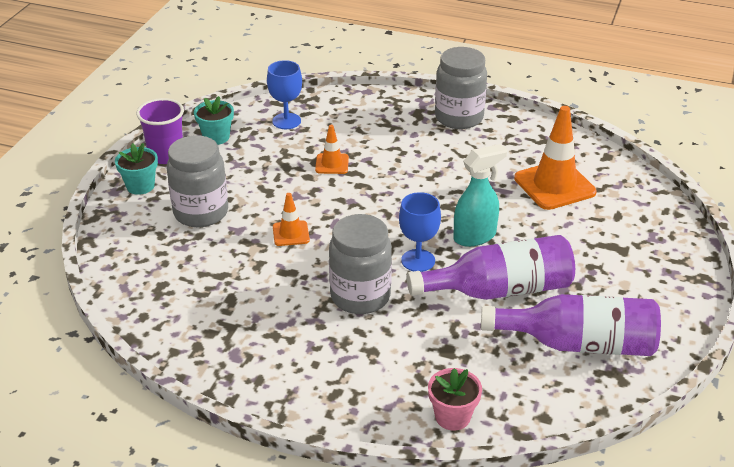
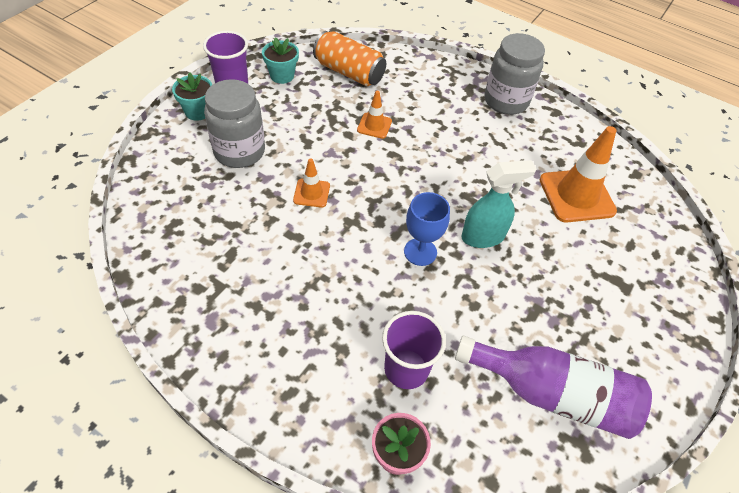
camera: 10 degrees right, 15 degrees up
(286, 121) = (349, 72): blue goblet -> orange can
(360, 296) = (352, 281): grey jar -> none
(438, 353) = (406, 369): none -> purple cup
(499, 290) = (489, 306): purple bottle -> none

